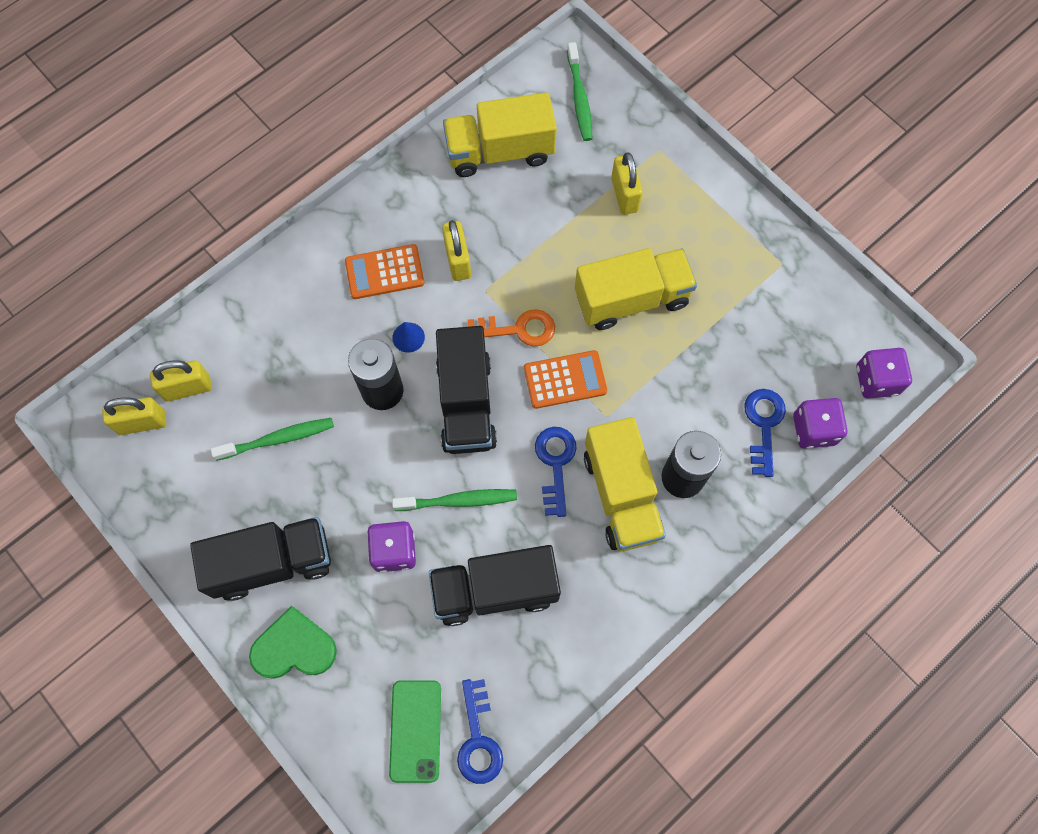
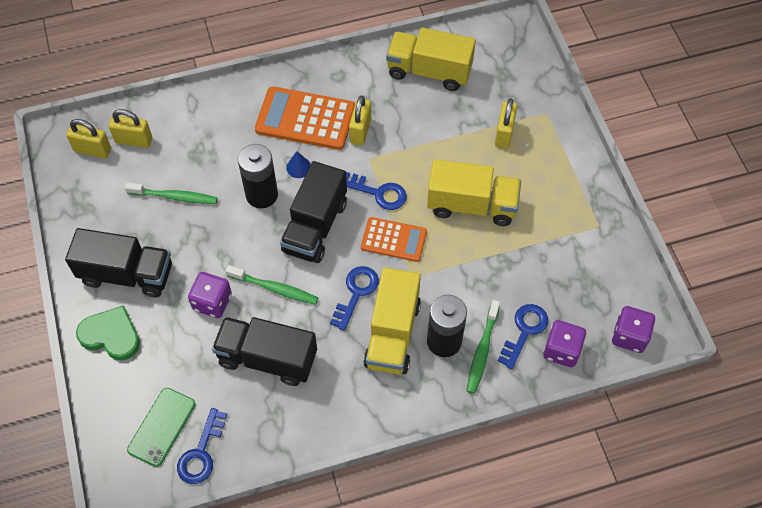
camera: 25 degrees right, 10 degrees down
(384, 272) = (305, 119): orange calculator -> orange calculator, size x1.60
(518, 329) = (378, 193): orange key -> blue key
(579, 98) = (506, 57): green toothbrush -> green toothbrush (482, 351)

